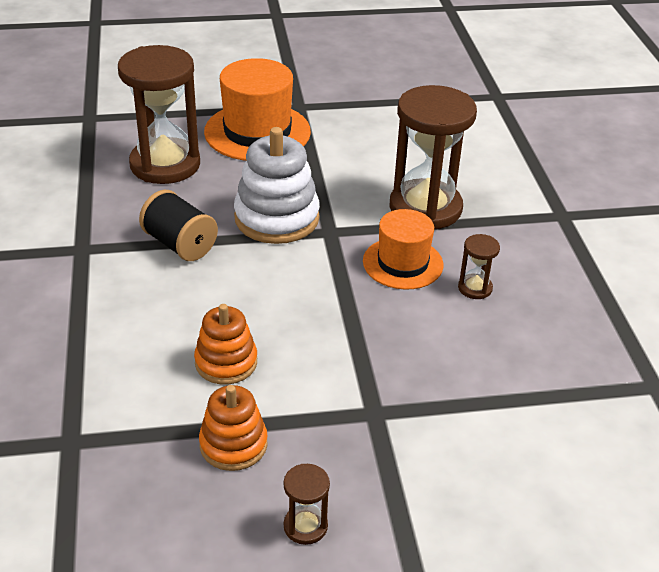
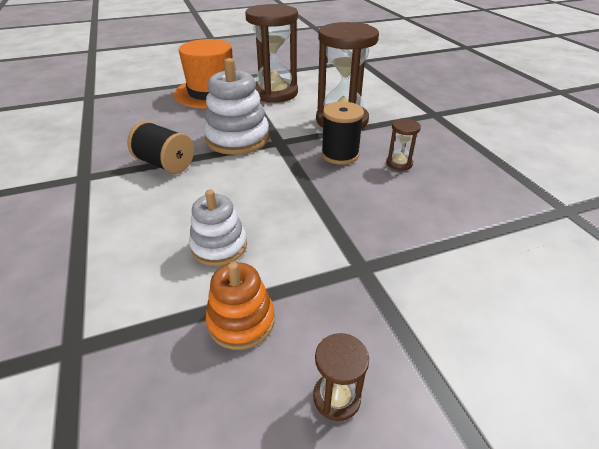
camera: 10 degrees left, 0 degrees up
(165, 164) = (147, 117): brown hourglass -> brown hourglass (274, 93)
(226, 362) = (219, 246): orange stacking toy -> white stacking toy
(403, 263) = (340, 154): orange hat -> black spool

